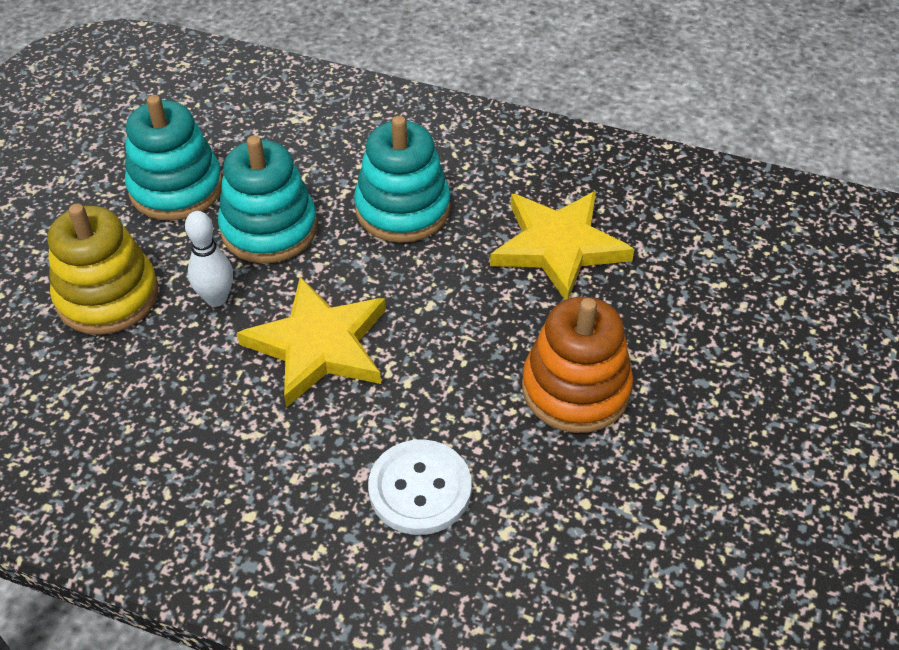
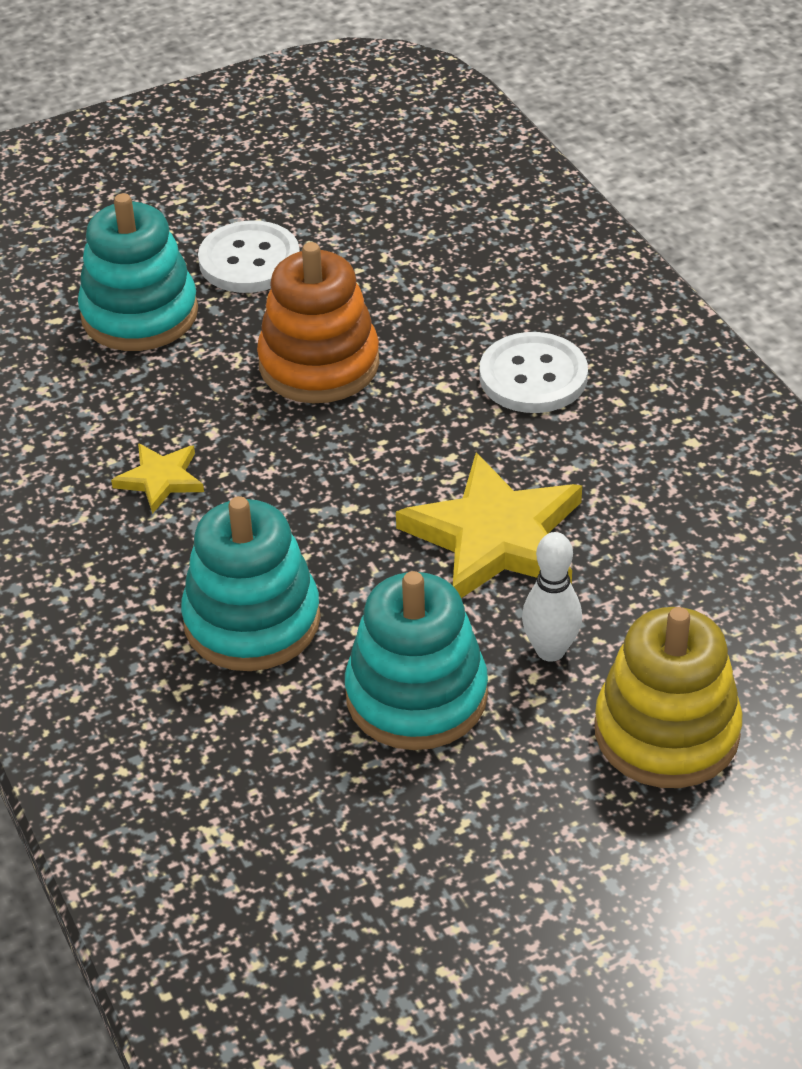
camera: 135 degrees left, 5 degrees down
(176, 188) = (470, 830): turquoise stacking toy -> turquoise stacking toy (139, 314)
(558, 247) = (160, 479): yellow star -> yellow star, size x0.50
(741, 440) = (249, 260): none -> white button

